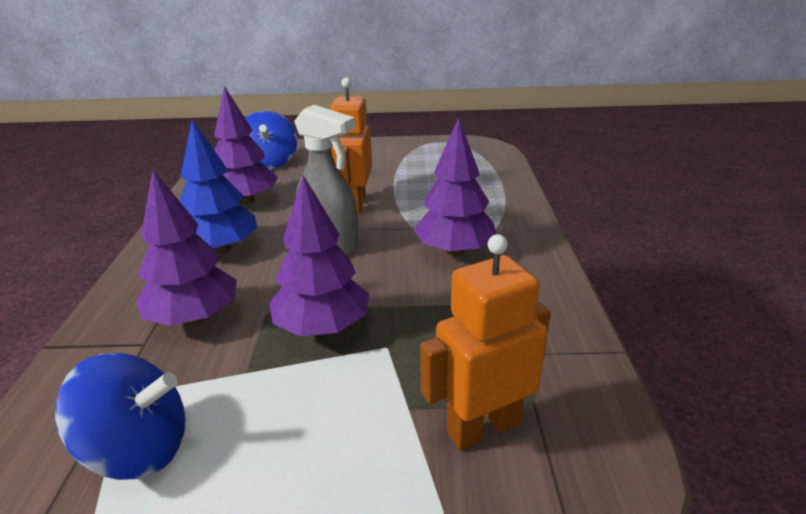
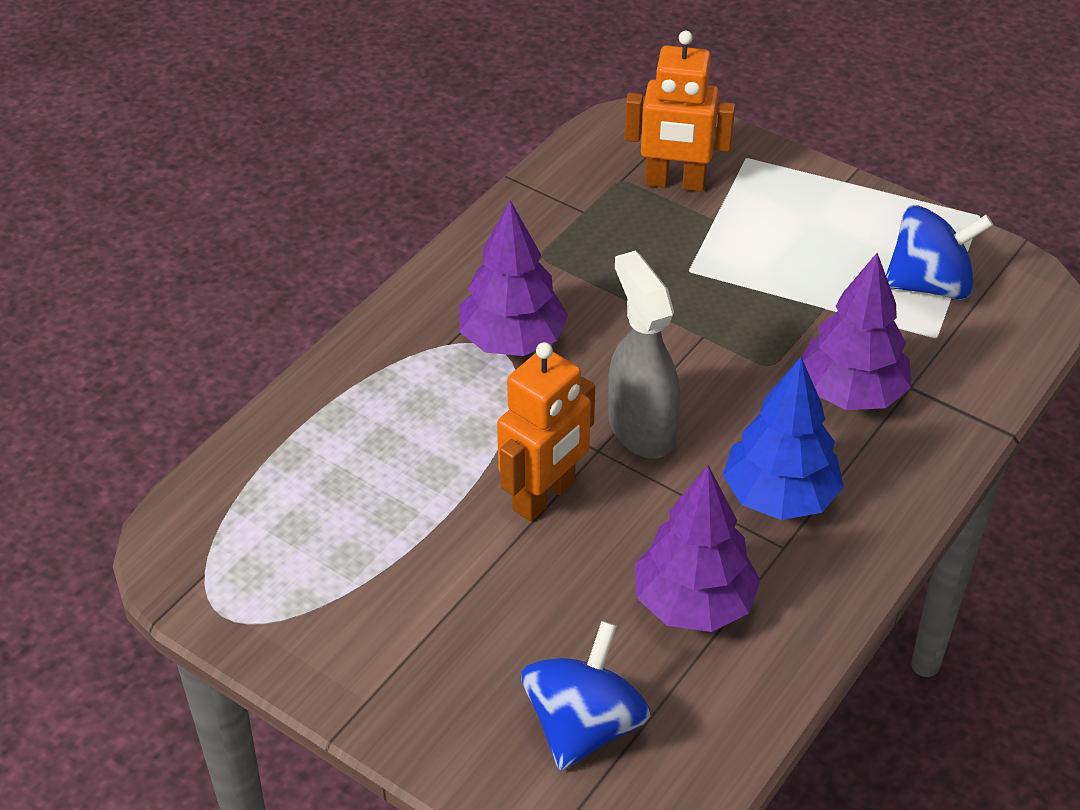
camera: 145 degrees left, 15 degrees up
(139, 449) = (929, 284): blue spinning top -> blue spinning top turned 135 degrees clockwise
(322, 328) = (730, 317): purple tree -> none

